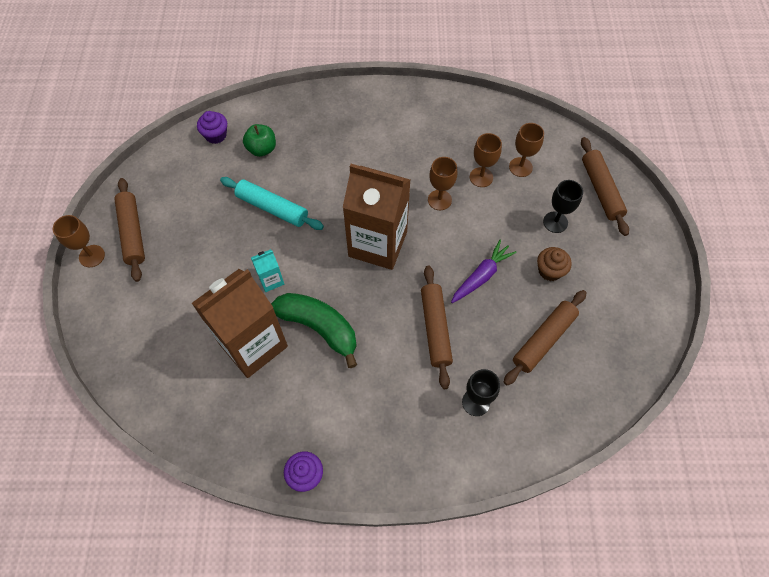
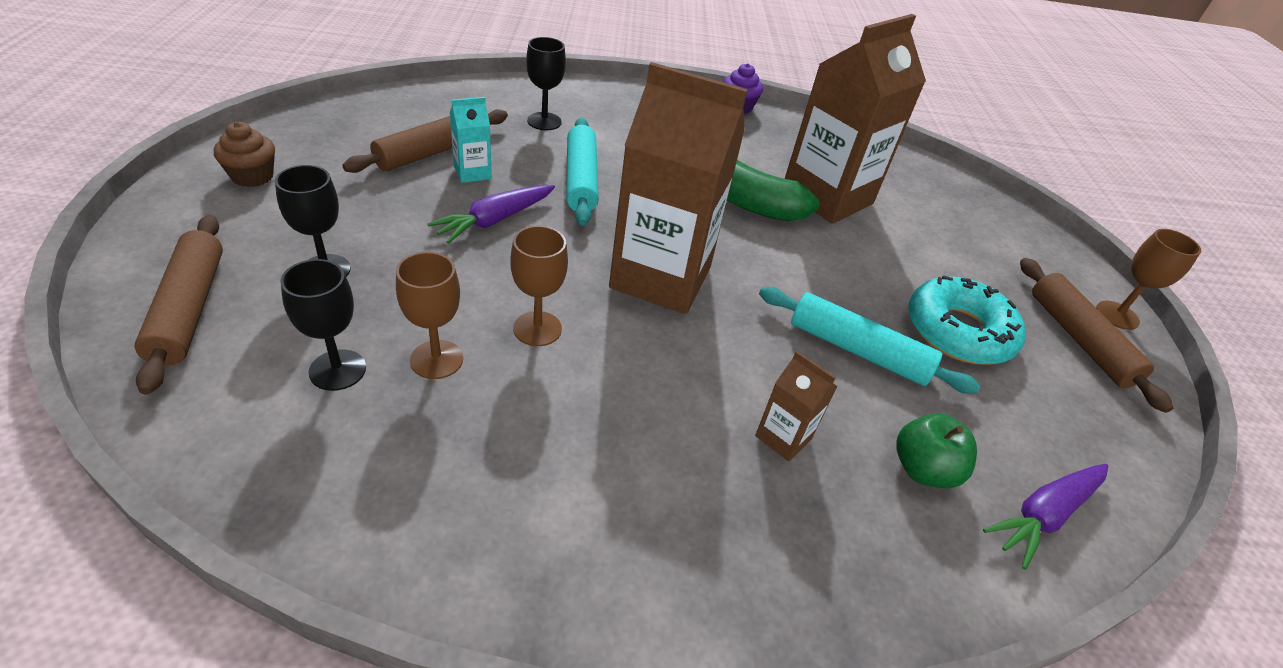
camera: 175 degrees right, 20 degrees down
(207, 229) = (958, 331): none -> turquoise donut
(216, 135) = (1044, 515): purple cupcake -> purple carrot
(271, 280) = (825, 255): turquoise carton -> turquoise carton (472, 172)
(322, 157) = (783, 437): none -> brown carton
(435, 329) = (581, 179): brown rolling pin -> turquoise rolling pin
(520, 167) = (337, 370): brown goblet -> black goblet
(550, 271) = (379, 212): brown cupcake -> brown cupcake (252, 176)

